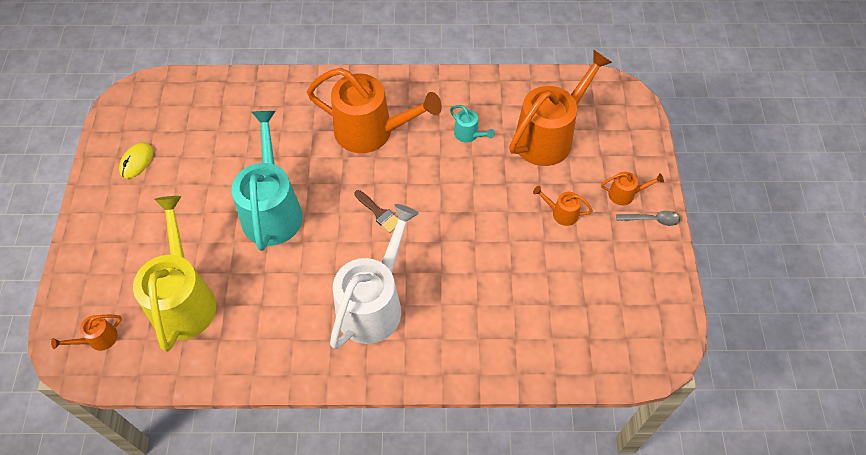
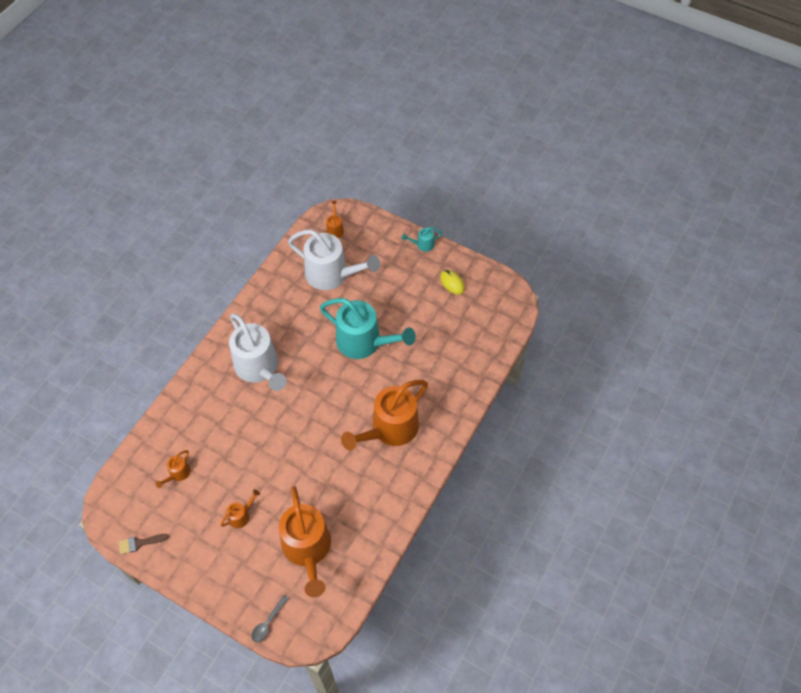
camera: 120 degrees right, 0 degrees up
(184, 299) = (332, 275): yellow watering can -> white watering can
(379, 213) = (320, 402): brown brush -> brown brush (139, 543)
(469, 134) = (345, 493): turquoise watering can -> turquoise watering can (423, 245)
(625, 194) = (224, 570): orange watering can -> orange watering can (178, 474)
(652, 220) = (193, 574): grey spoon -> grey spoon (268, 622)

